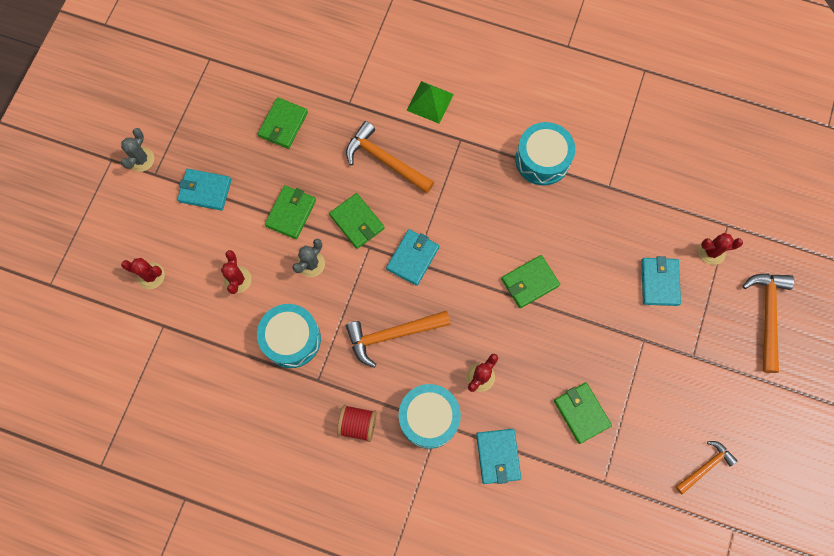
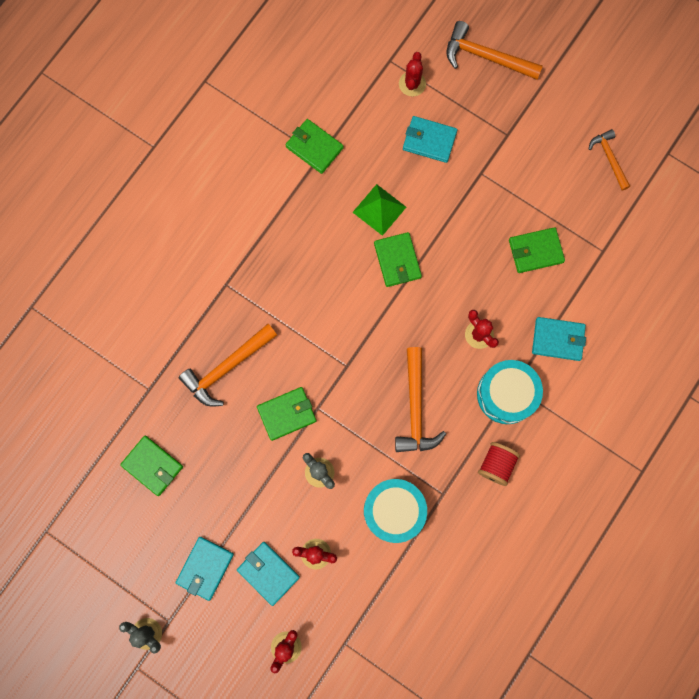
camera: 75 degrees left, 5 degrees up
(291, 213) = (257, 481): green wallet -> green wallet (314, 147)
(412, 258) = (341, 367): turquoise wallet -> turquoise wallet (268, 573)
(430, 102) = (174, 304): green pyramid -> green pyramid (379, 209)
(542, 160) = (272, 210): turquoise drum -> none

